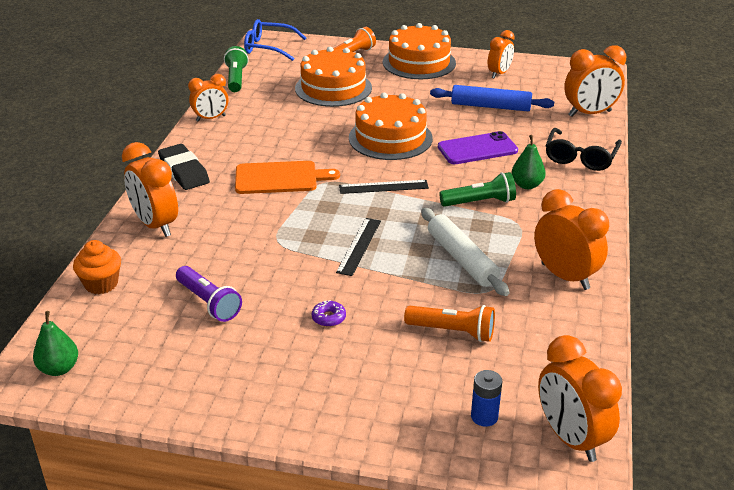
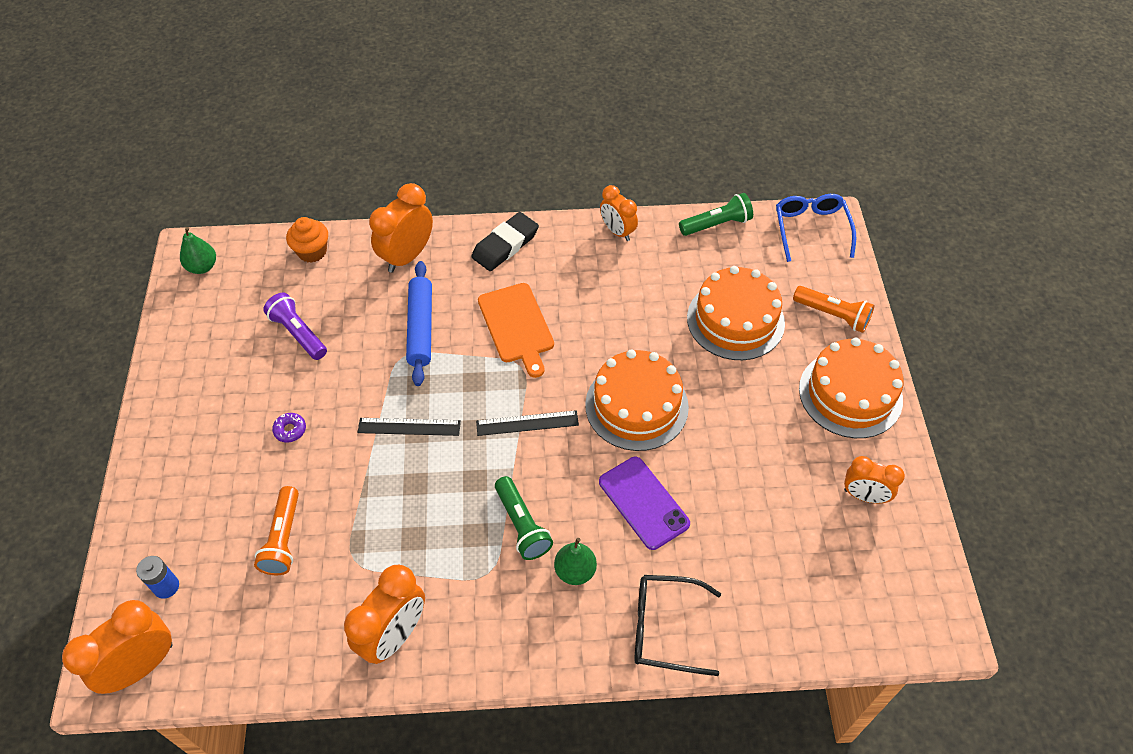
camera: 75 degrees right, 20 degrees up
(208, 302) = (298, 333): purple flashlight -> purple flashlight turned 105 degrees clockwise
(383, 187) = (527, 423): black ruler -> black ruler turned 75 degrees counterclockwise
(462, 259) = (406, 526): white rolling pin -> none
(491, 106) = (762, 500): blue rolling pin -> blue rolling pin (421, 328)
(589, 114) = (794, 630): orange clock -> none

